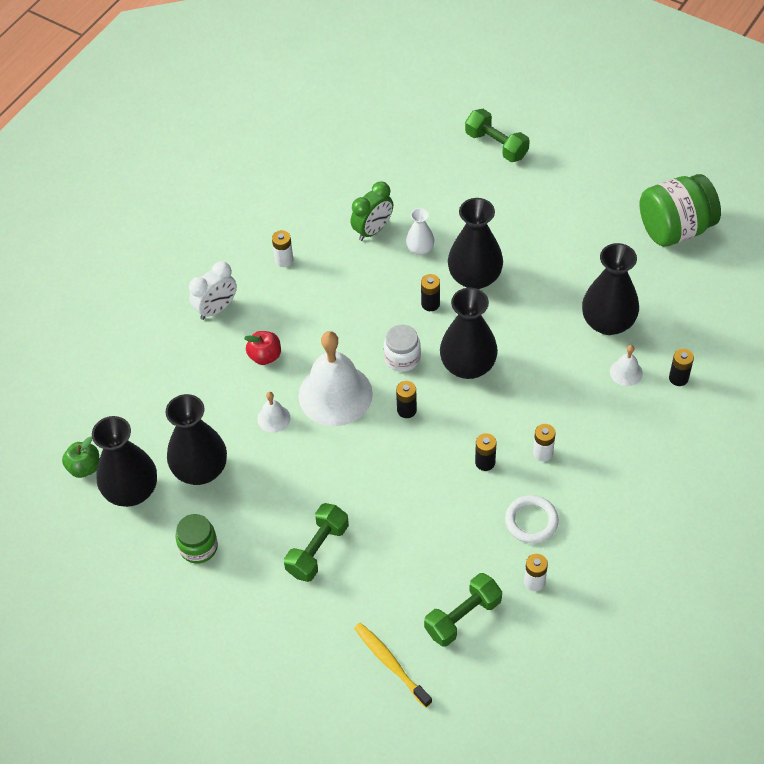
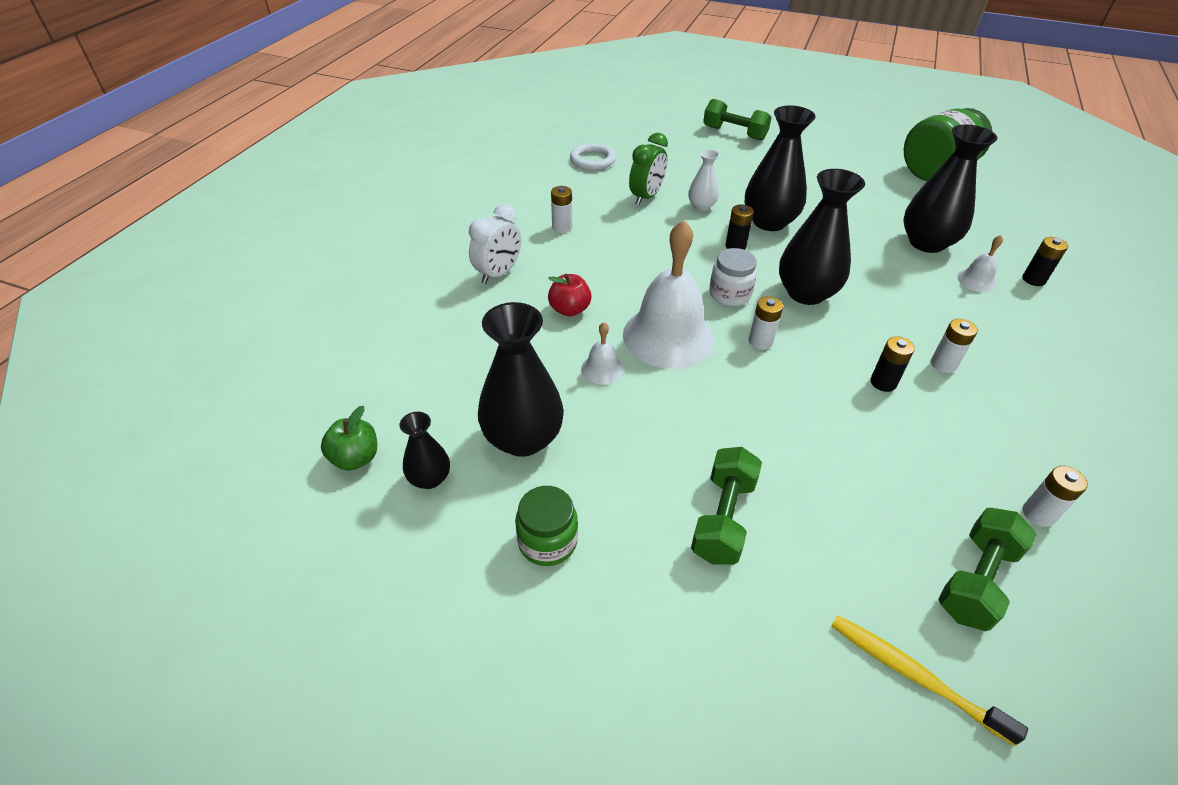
camera: 15 degrees left, 10 degrees down
(131, 490) = (430, 478): black vase -> black vase, size x0.52
(406, 410) = (760, 341): black battery -> white battery
(531, 521) = (982, 439): white ring -> white ring (592, 160)

